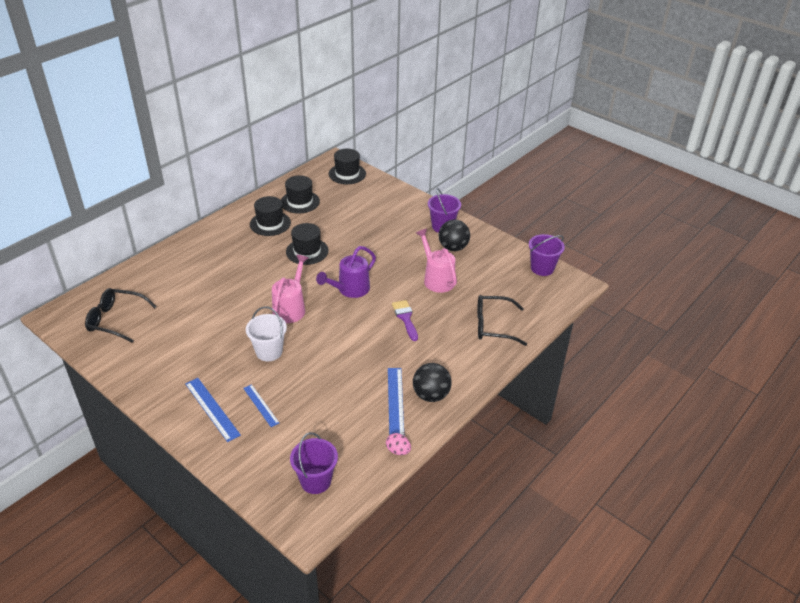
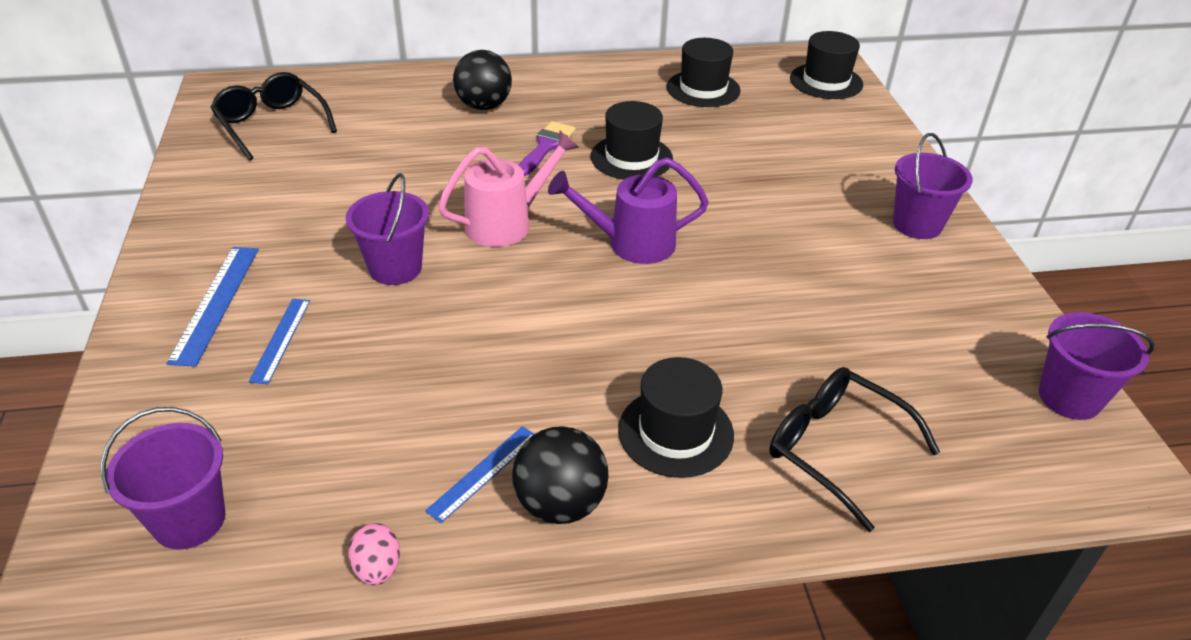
camera: 40 degrees right, 0 degrees up
(269, 352) = (395, 268): white bucket -> purple bucket
(270, 223) = (623, 98): black hat -> black hat (675, 432)
(395, 401) = (483, 472): blue ruler -> blue ruler, size x0.66
(405, 318) = (674, 337): purple brush -> purple brush (546, 146)
(436, 278) = (809, 303): pink watering can -> none
(453, 248) = (901, 268): black ball -> black ball (484, 106)

